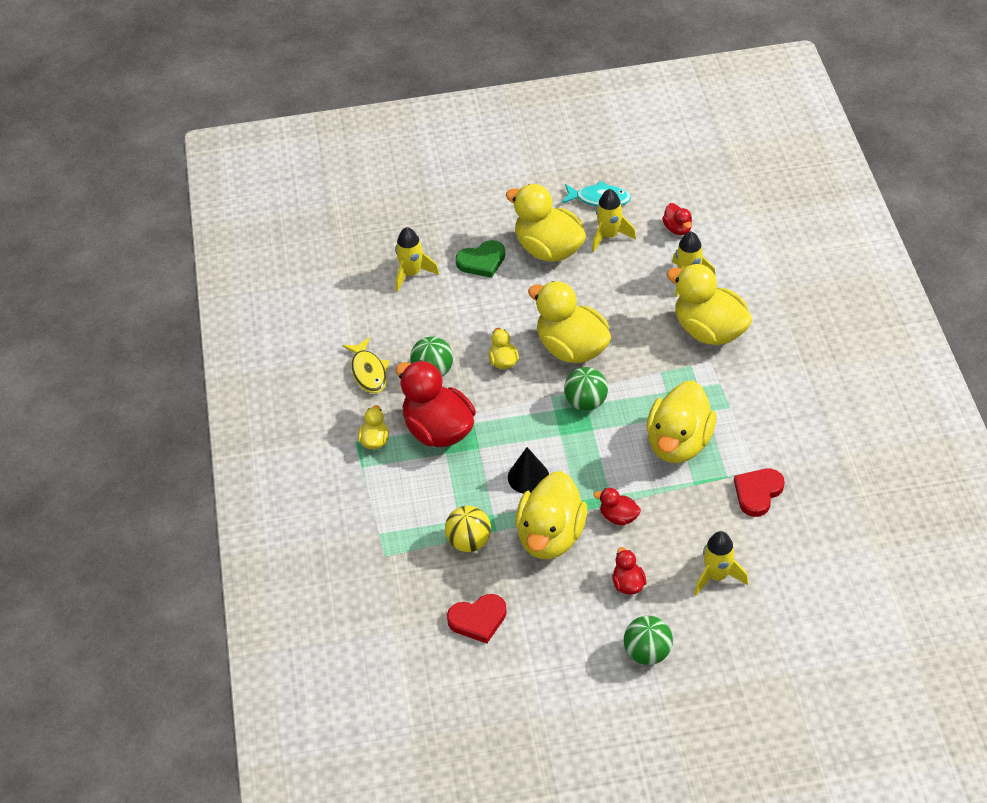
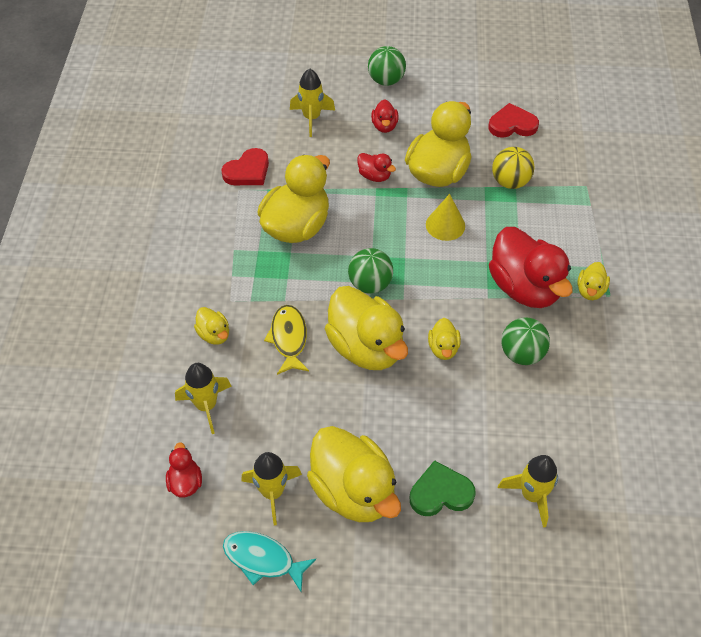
camera: 170 degrees left, 5 degrees up
(368, 372) = (593, 369): yellow fish -> yellow fish (289, 339)
(528, 477) = (445, 225): black cone -> yellow cone
(709, 331) = (214, 334): yellow duck -> yellow duck, size x0.46

